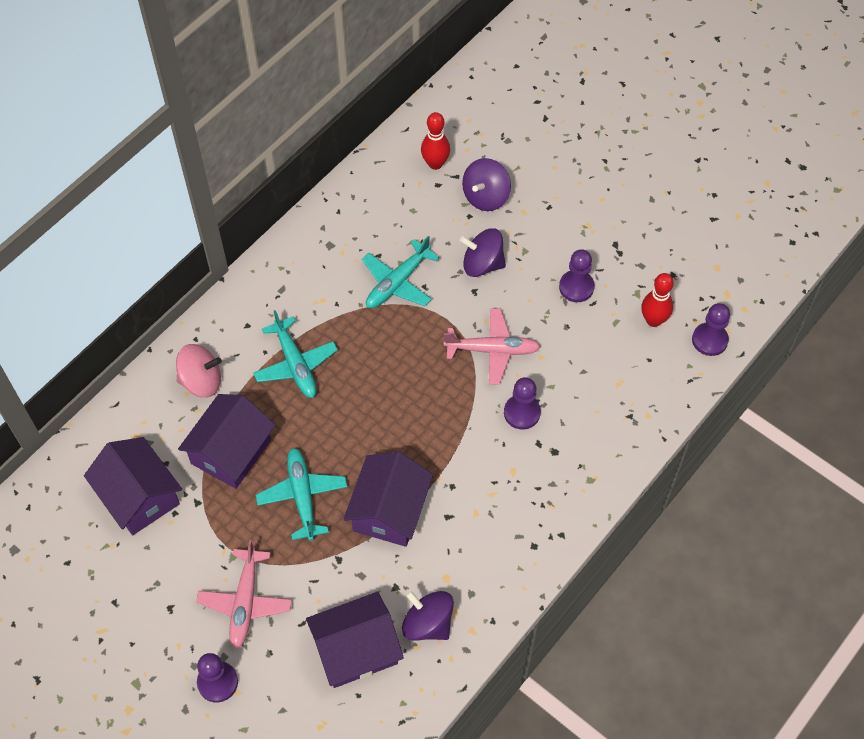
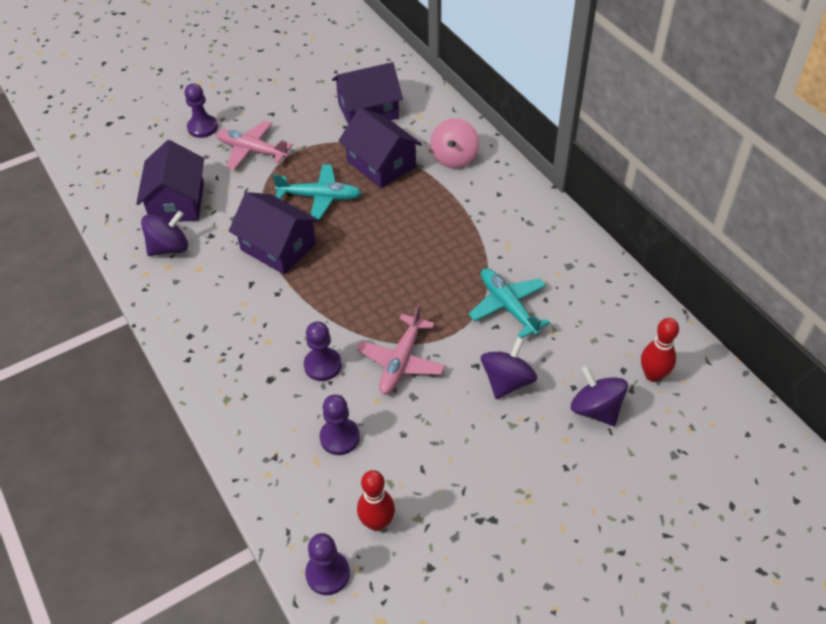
camera: 110 degrees right, 10 degrees down
(295, 364) = (446, 216): turquoise plane -> none
(576, 287) = (448, 459): purple pawn -> purple pawn (339, 437)

